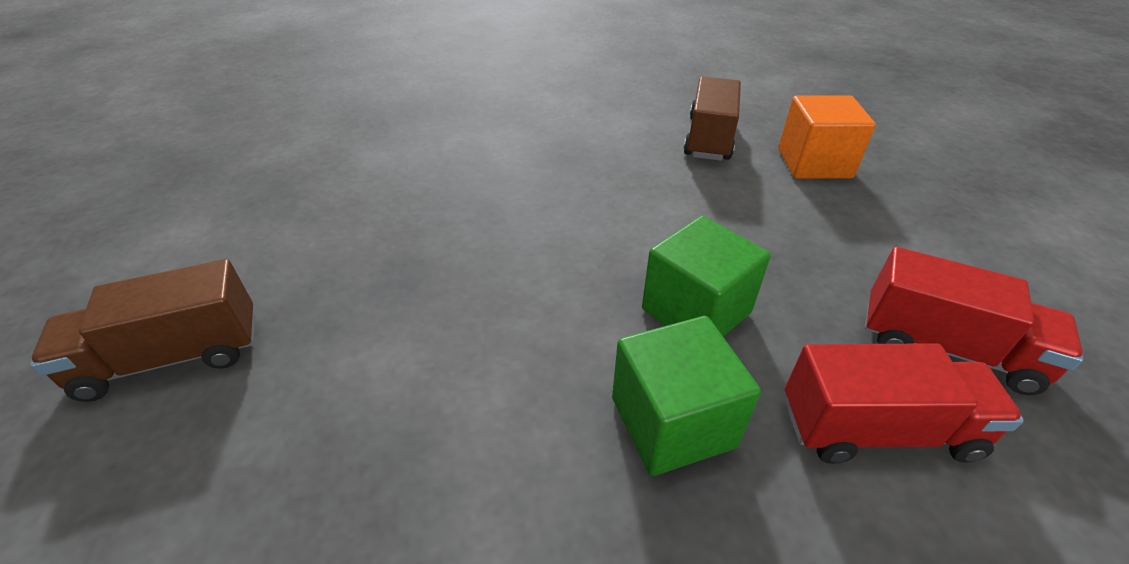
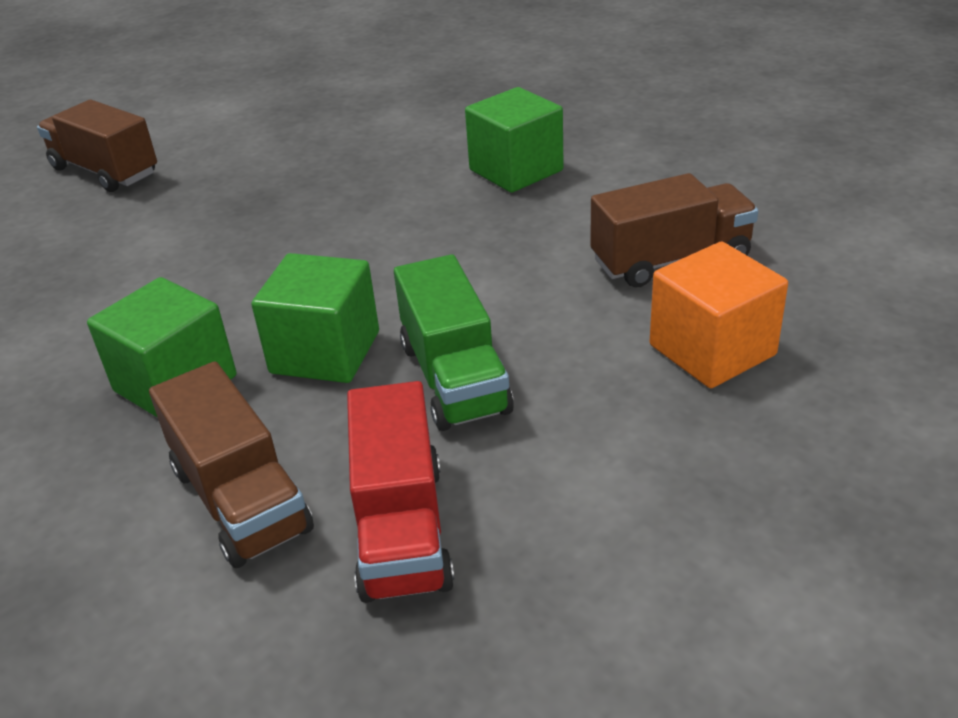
camera: 60 degrees right, 5 degrees down
(534, 143) = (516, 170): none -> green cube
(777, 261) = (454, 378): none -> green truck
(877, 429) = (241, 499): red truck -> brown truck

